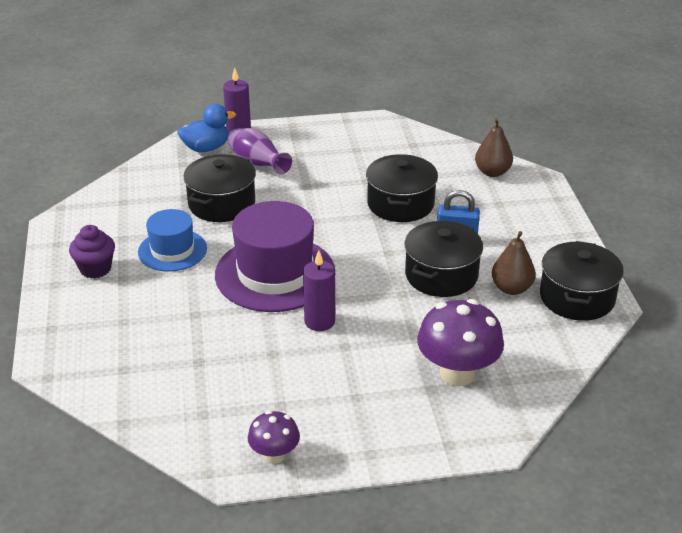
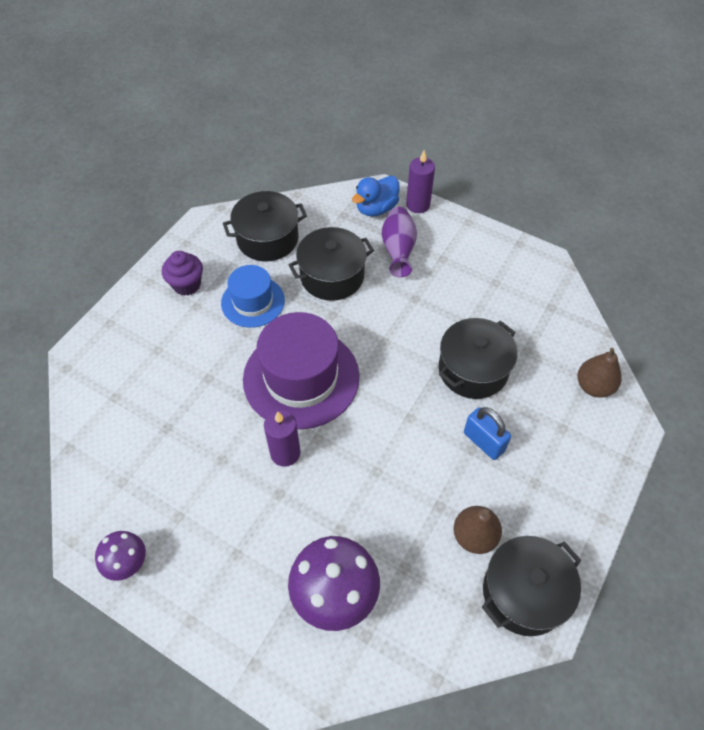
camera: 40 degrees right, 20 degrees up
(206, 148) = (376, 208): blue duck -> blue duck turned 120 degrees clockwise
(441, 275) = (428, 475): black pot -> black pot (267, 239)

